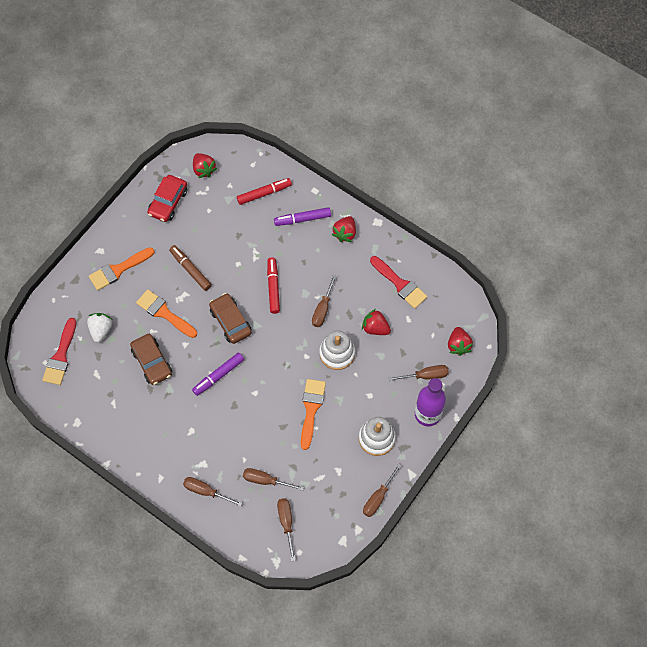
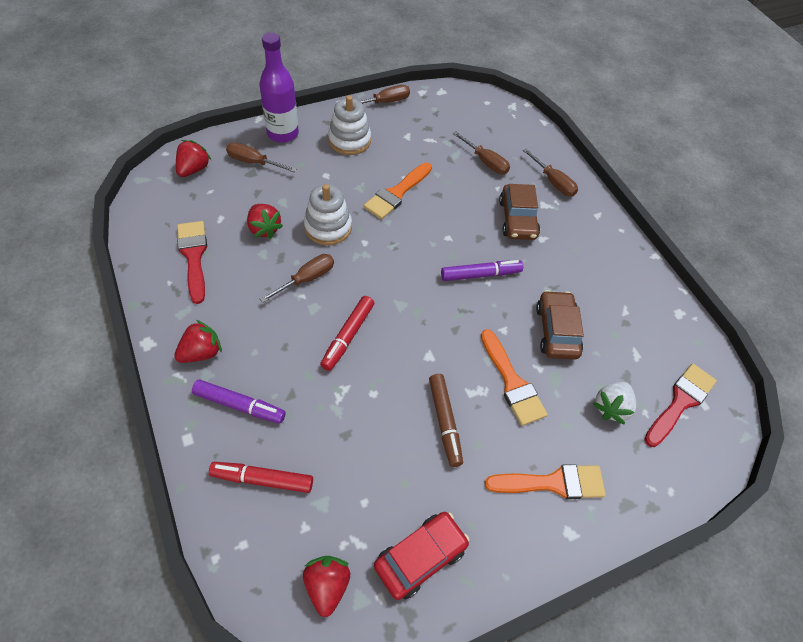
camera: 155 degrees left, 10 degrees down
(230, 321) = (429, 325): brown car -> brown car (517, 219)
(286, 523) = (485, 124): brown screwdriver -> none

